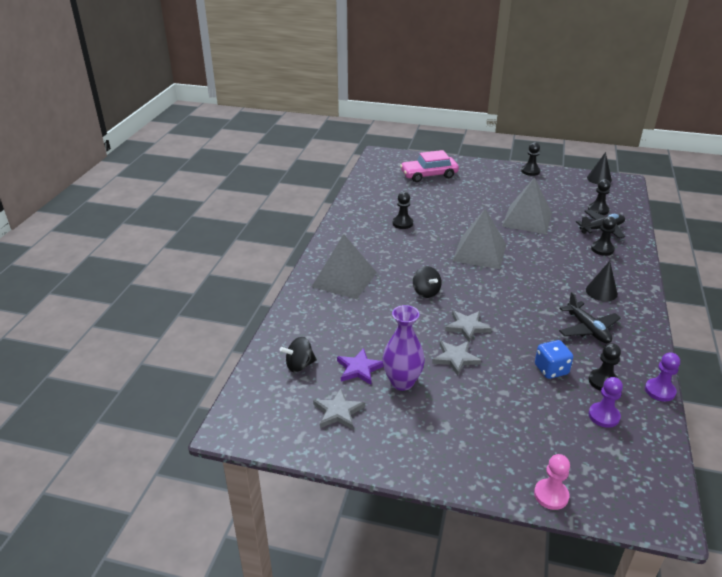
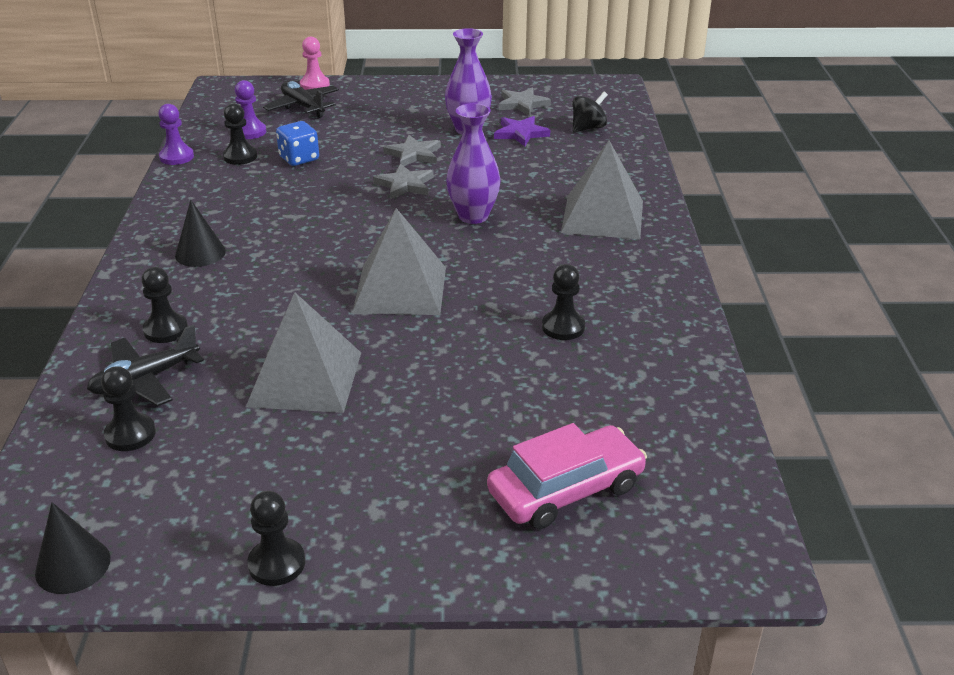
camera: 165 degrees right, 0 degrees up
(426, 292) = (473, 216): black spinning top -> purple vase
(588, 329) = (240, 203): black plane -> black plane (303, 107)

